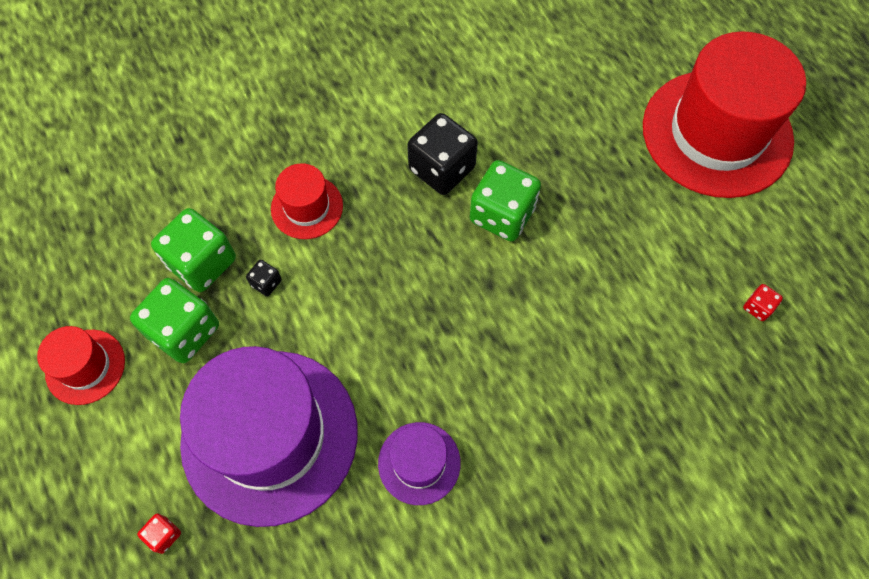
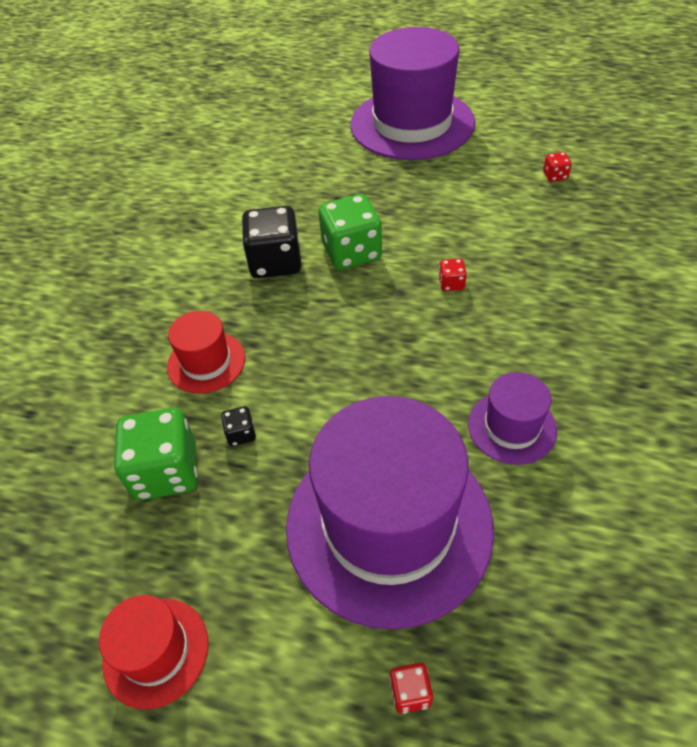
camera: 45 degrees left, 15 degrees down
(184, 331) = (216, 530): green dice -> none
(533, 316) = (451, 283): none -> red dice
(717, 133) = (412, 124): red hat -> purple hat

